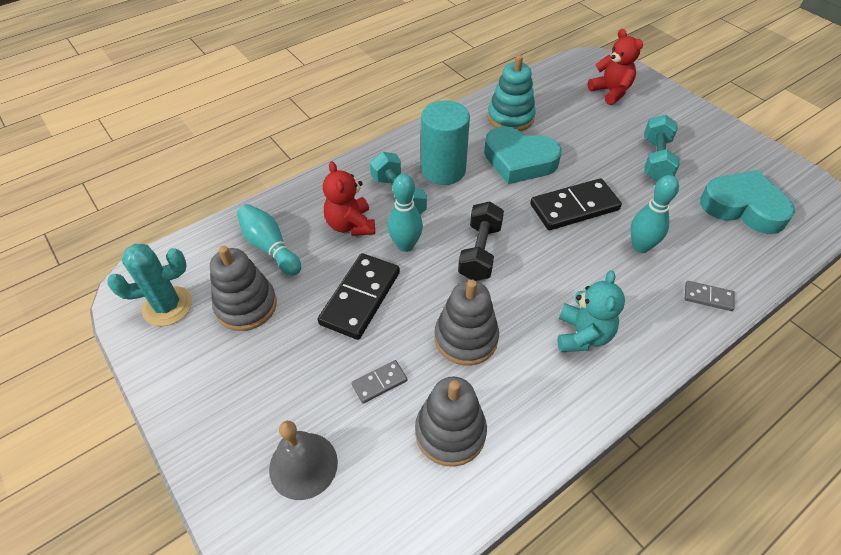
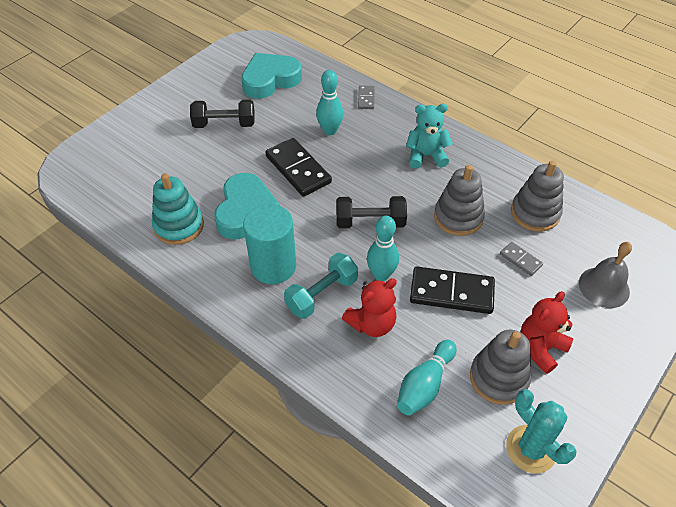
camera: 105 degrees left, 0 degrees up
(610, 92) = (126, 155): red teddy bear -> red teddy bear (540, 348)
(656, 159) = (224, 124): turquoise dumbbell -> black dumbbell
(743, 207) = (270, 80): turquoise heart -> turquoise heart turned 45 degrees clockwise

